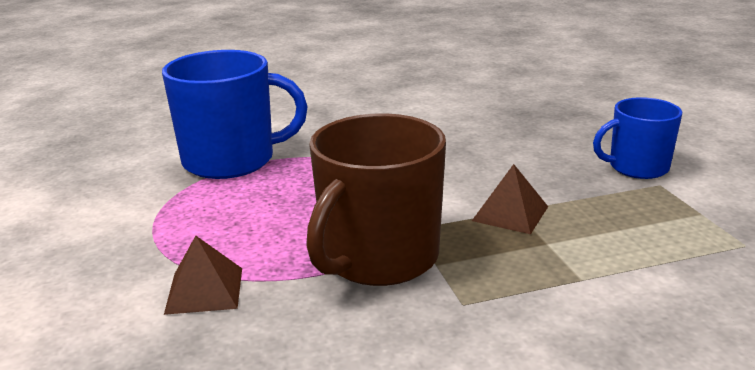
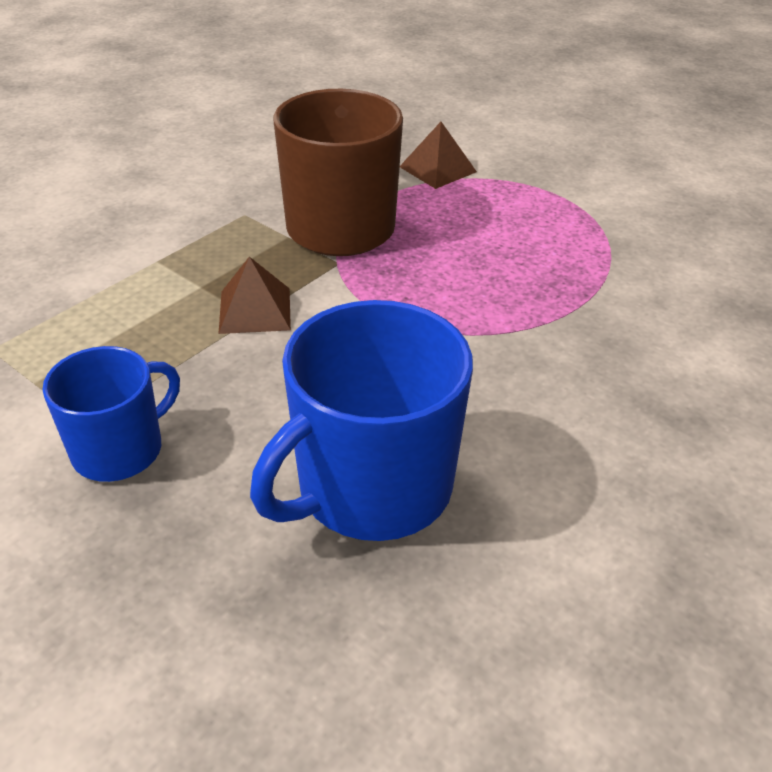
camera: 145 degrees right, 15 degrees up
(231, 160) = (627, 281): blue mug -> blue mug (371, 487)

